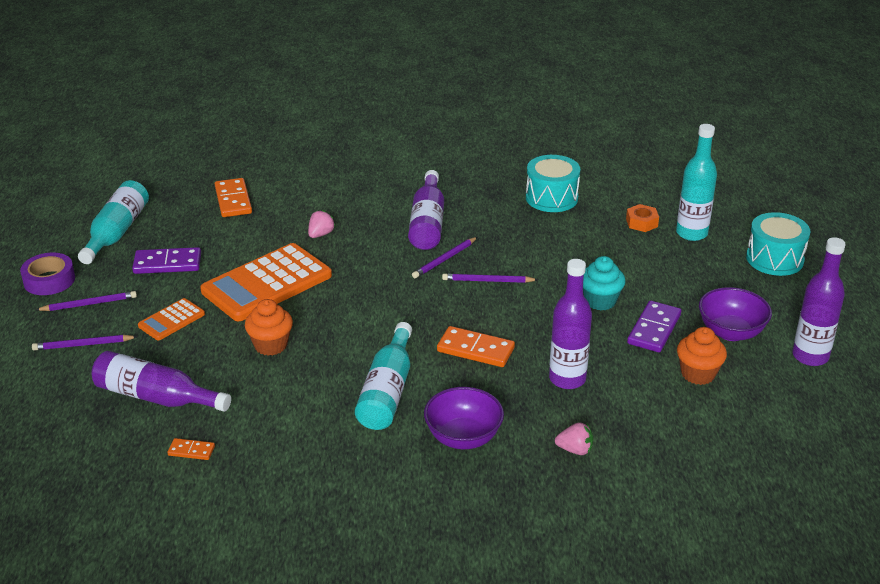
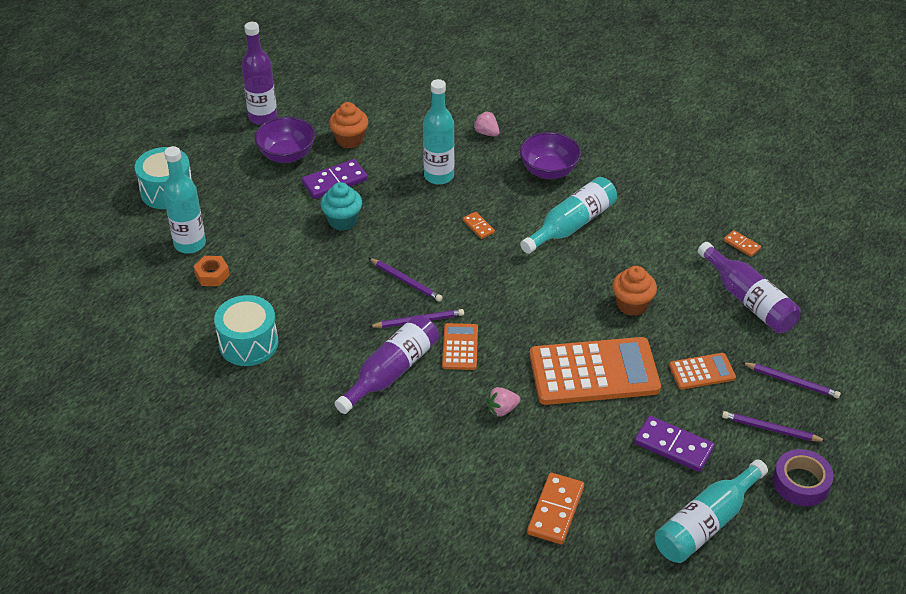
camera: 145 degrees left, 10 degrees up
(392, 257) = (460, 347): none -> orange calculator
(475, 349) = (478, 226): orange domino -> orange domino, size x0.54
(567, 379) = (439, 176): purple bottle -> turquoise bottle

